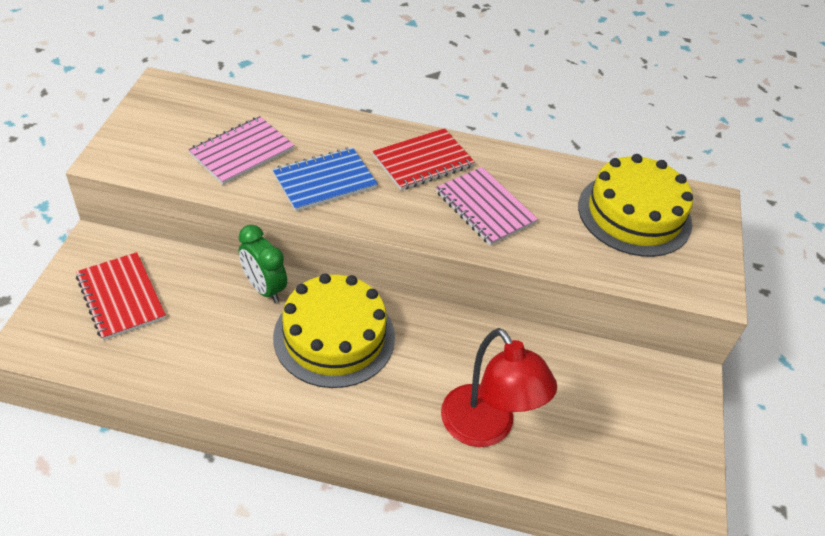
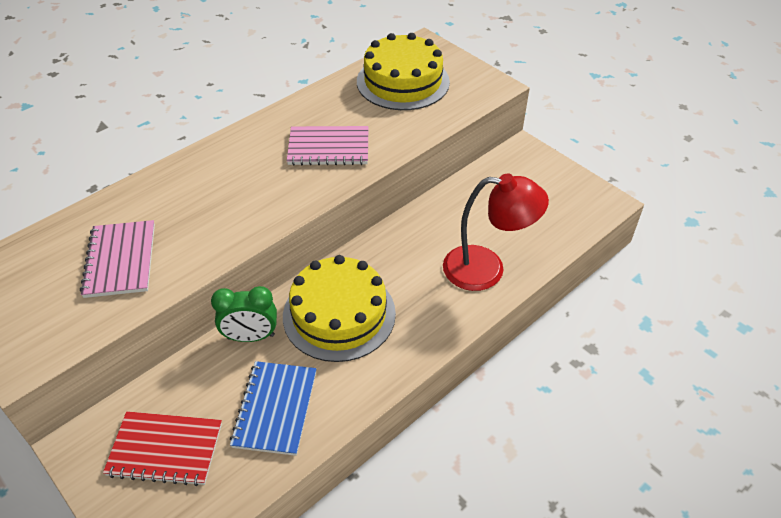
camera: 50 degrees left, 0 degrees up
(325, 181) = (211, 223): blue notebook -> blue notebook (275, 409)
(423, 161) = (249, 156): red notebook -> none

